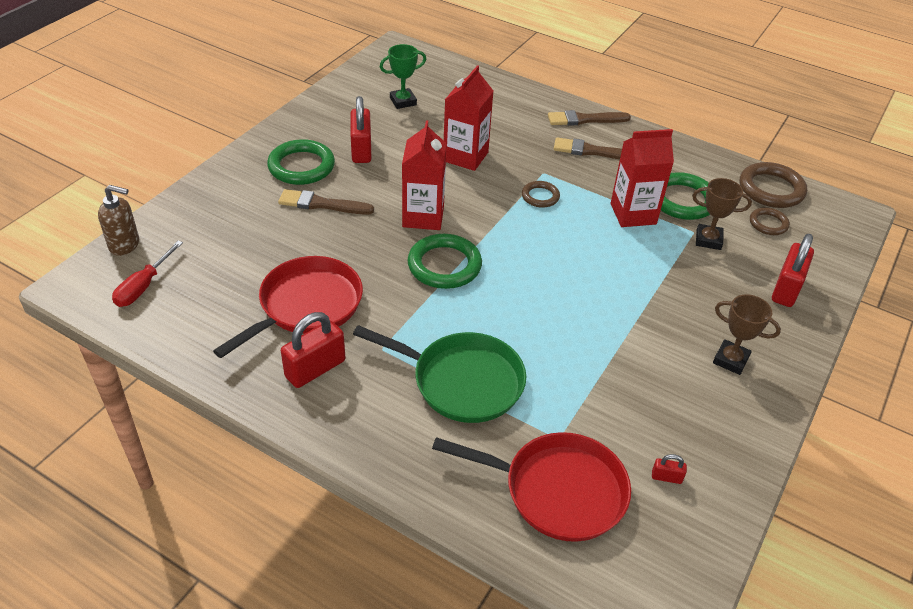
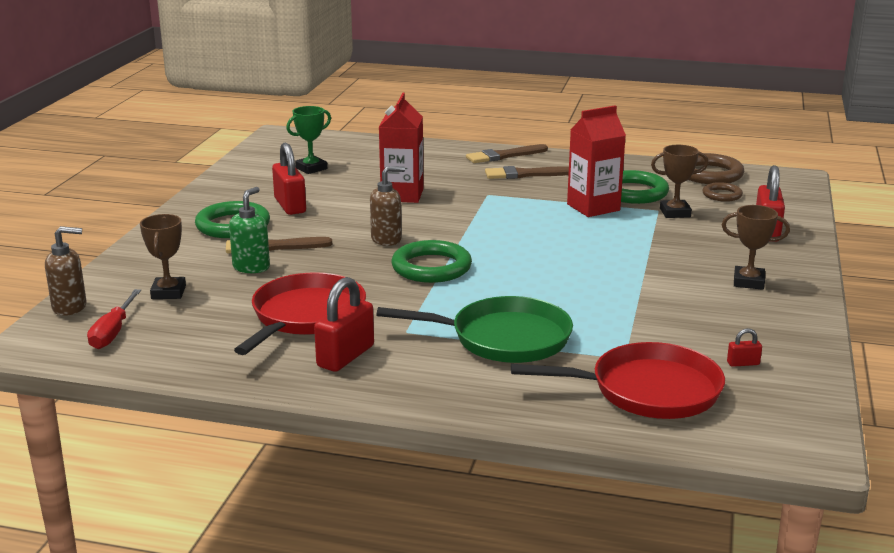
camera: 15 degrees left, 20 degrees down
(209, 245) = (168, 292): none -> brown trophy
(291, 227) = (251, 267): none -> green soap dispenser
(423, 216) = (386, 239): red carton -> brown soap dispenser
(540, 196) = (495, 209): brown ring -> none

